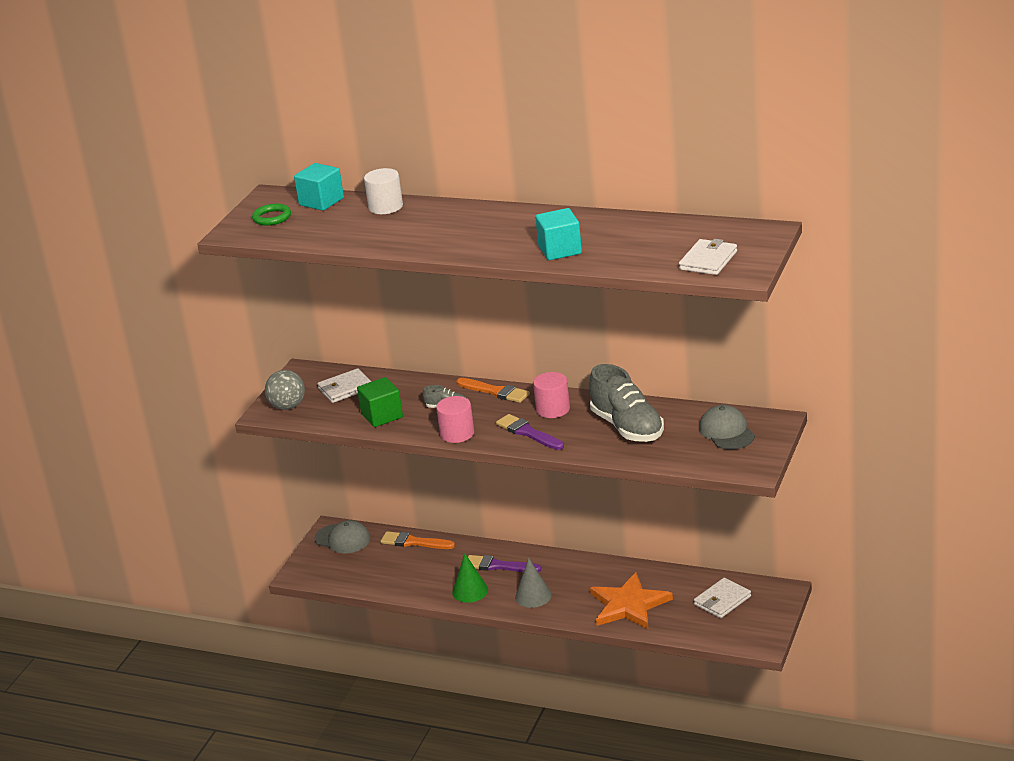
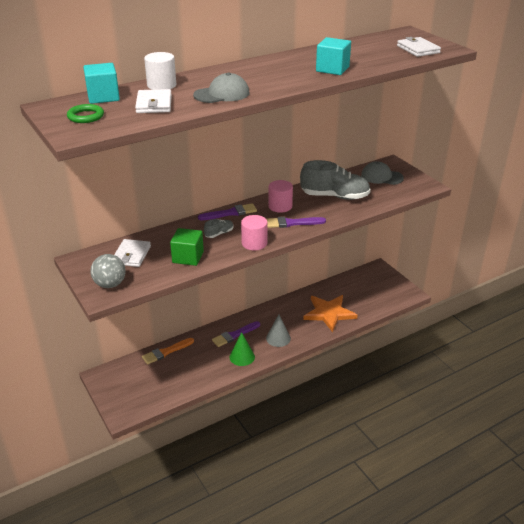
camera: 55 degrees left, 5 degrees up
(342, 539) = (118, 377): grey cap -> grey cap (222, 94)
(495, 391) = (230, 213): orange brush -> purple brush
(722, 600) = (363, 286): white wallet -> white wallet (154, 104)

